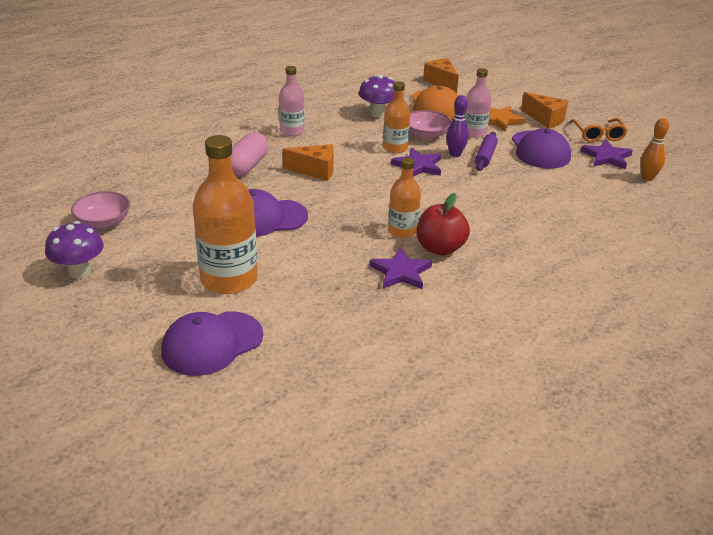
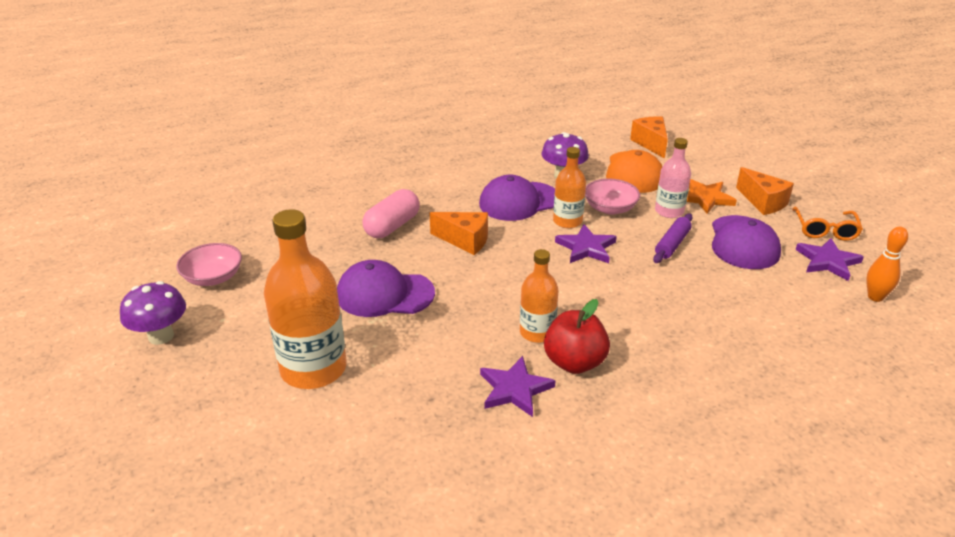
camera: 15 degrees right, 0 degrees up
(212, 343) = (258, 453): purple cap -> purple cap (519, 201)
(292, 131) = (458, 188): pink bottle -> none
(455, 154) = (636, 237): purple bowling pin -> none

